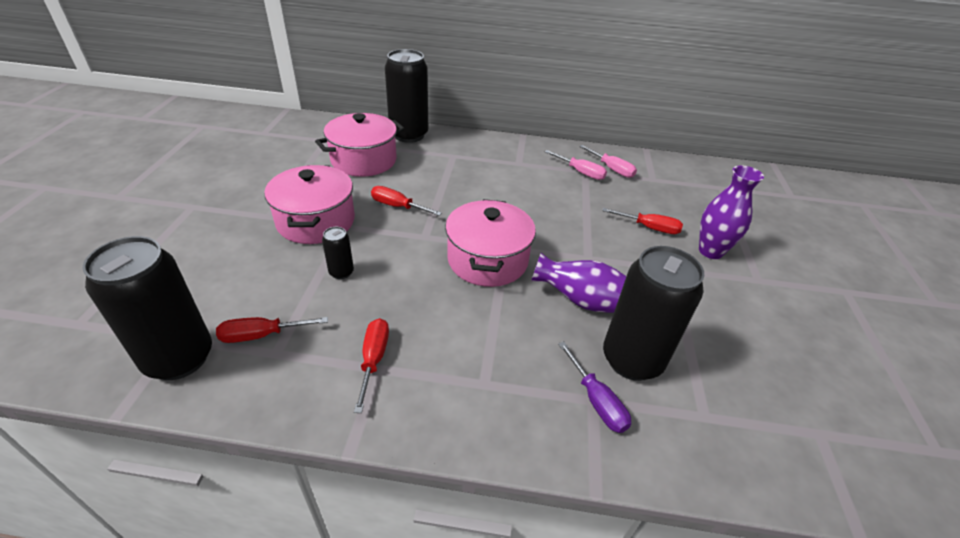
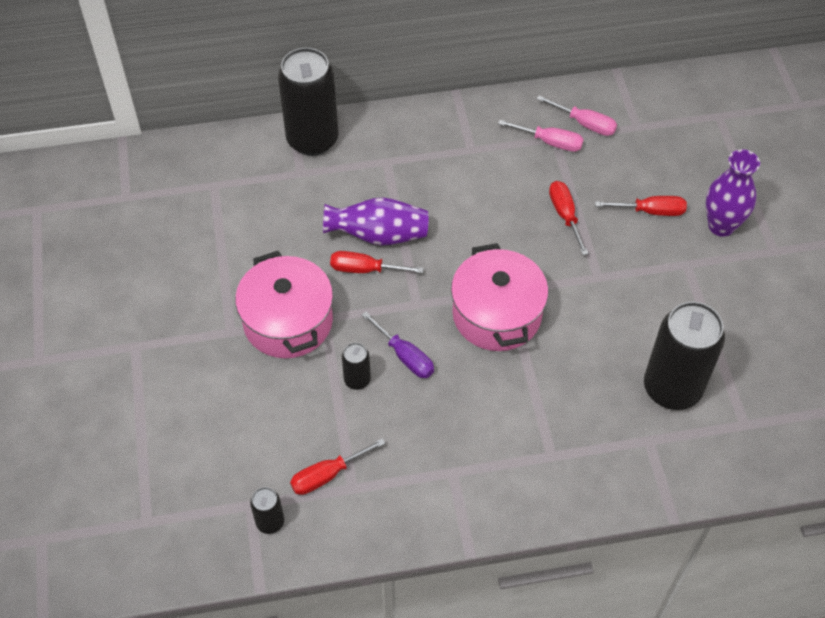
camera: 15 degrees left, 15 degrees up
(179, 358) = (270, 522): black can -> black can, size x0.45
(363, 160) = (283, 206): pink pot -> none
(373, 360) = (444, 465): red screwdriver -> red screwdriver (565, 215)
(584, 301) = (611, 336): purple vase -> purple vase (379, 235)
(596, 401) = (652, 440): purple screwdriver -> purple screwdriver (405, 356)

